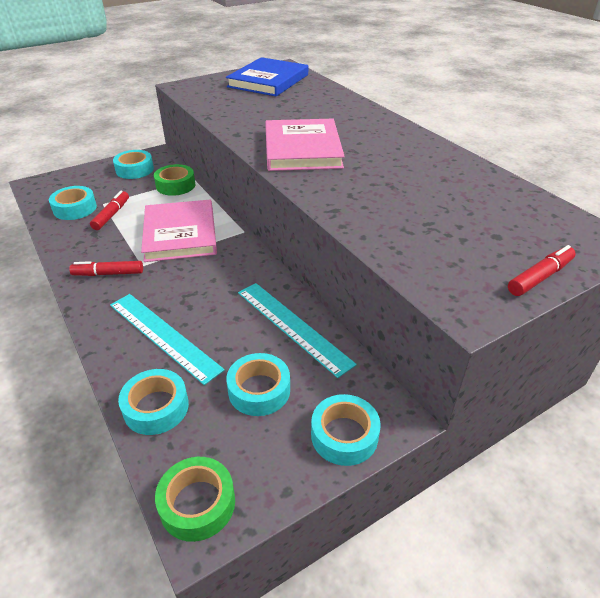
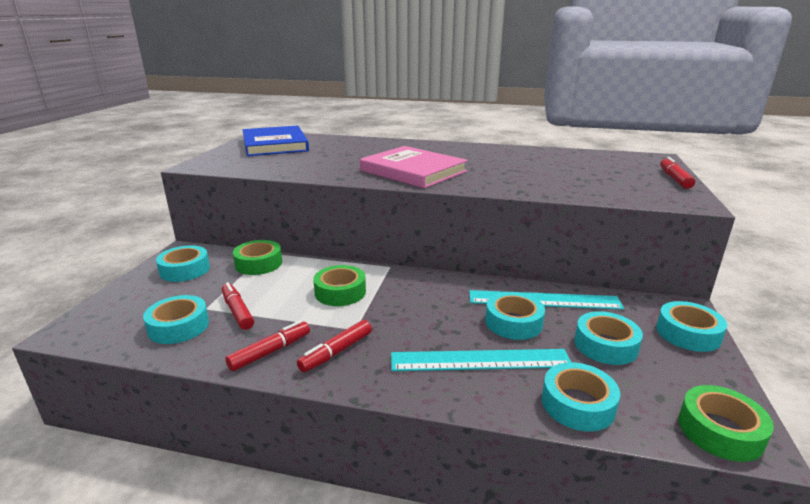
camera: 45 degrees left, 15 degrees down
(83, 251) = (270, 352): none -> red marker
(180, 234) = (340, 292): pink book -> green tape
(235, 327) = (513, 322): none -> turquoise tape

